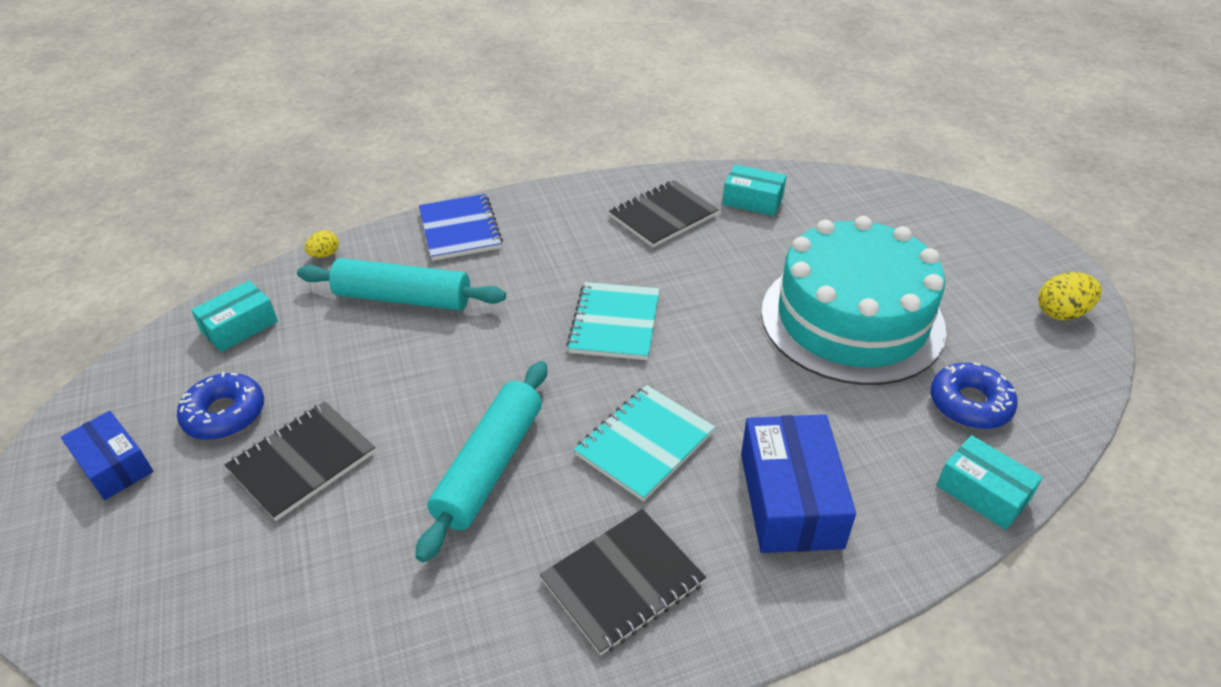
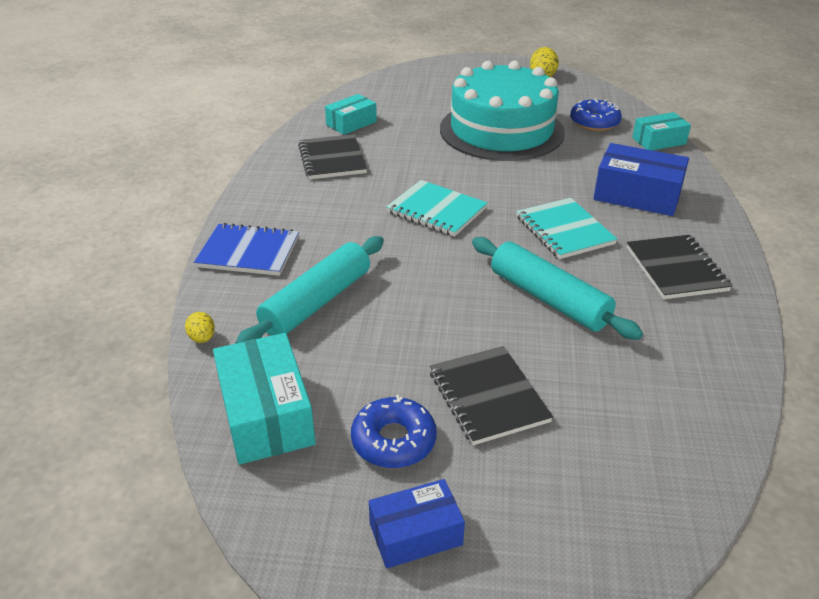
camera: 65 degrees left, 5 degrees down
(239, 327) = (266, 414): turquoise box -> turquoise box, size x1.59

